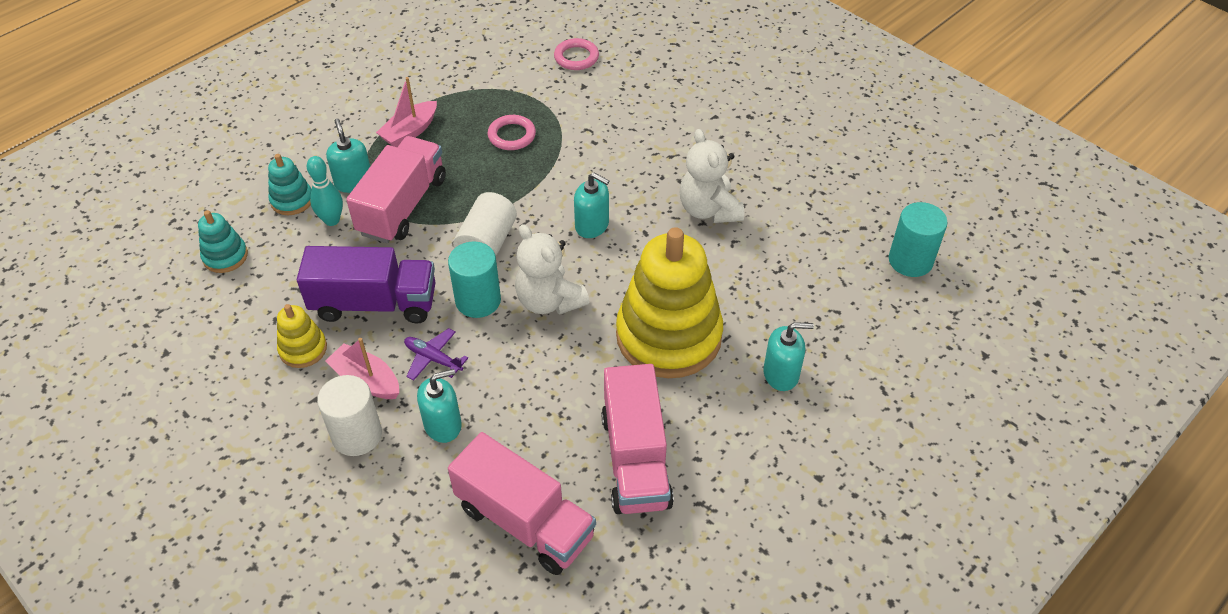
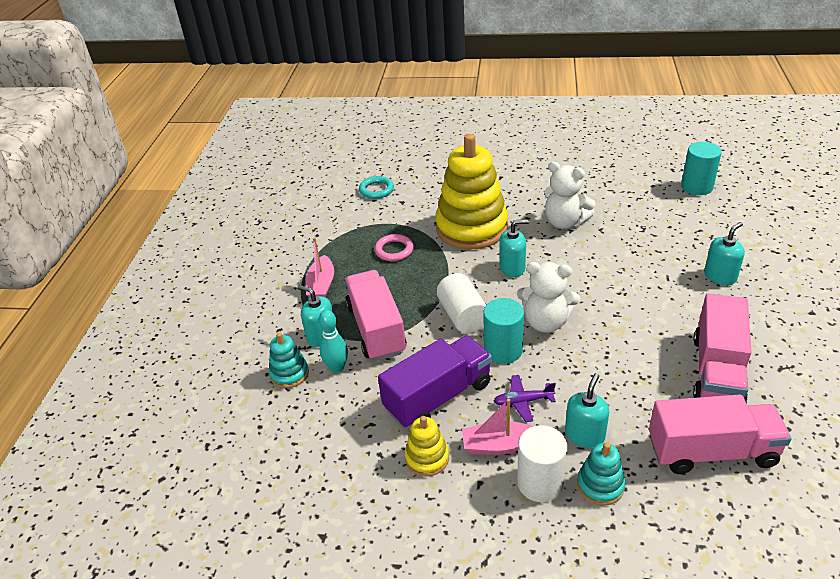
camera: 35 degrees left, 10 degrees down
(225, 256) = (285, 440): turquoise stacking toy -> turquoise stacking toy (600, 485)
(576, 57) = (376, 190): pink ring -> turquoise ring
(635, 459) = (717, 371): pink truck -> pink truck turned 60 degrees clockwise
(668, 336) = (638, 296): yellow stacking toy -> yellow stacking toy (471, 228)

